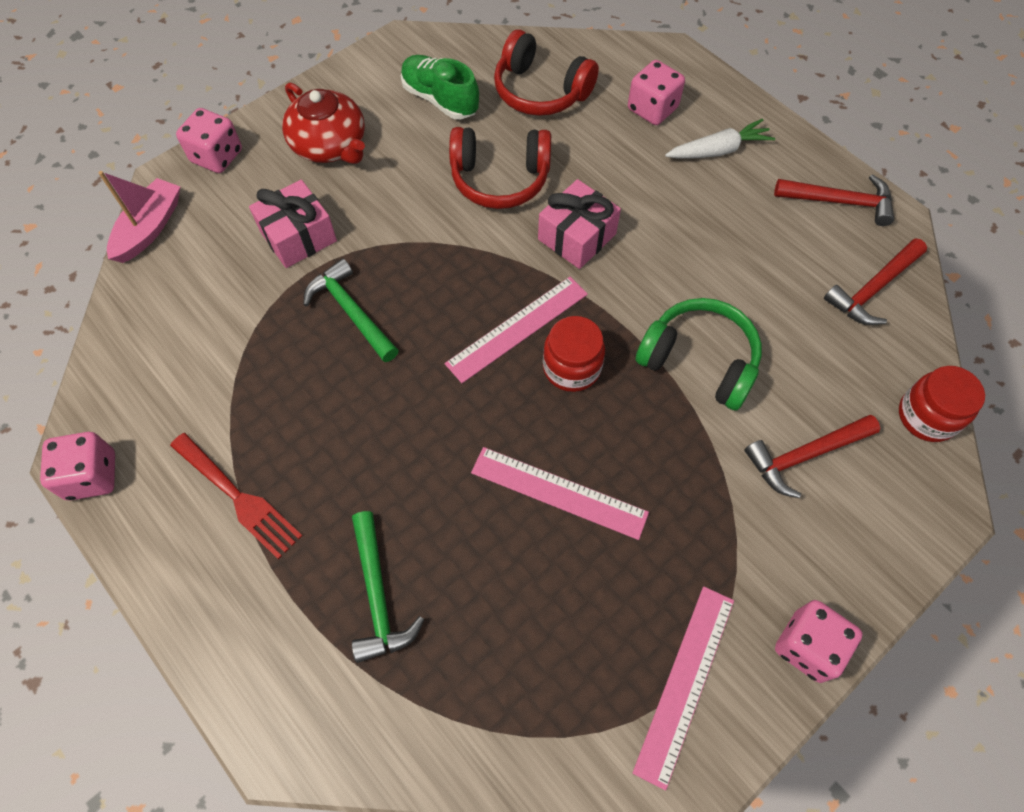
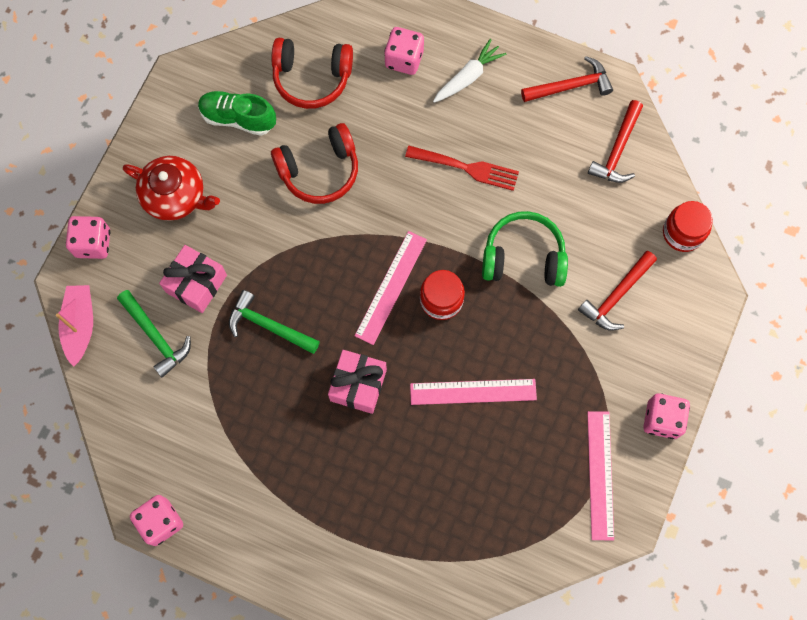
camera: 25 degrees left, 10 degrees up
(238, 497) = (268, 490): red fork -> red fork (466, 168)
(377, 595) = (392, 509): green hammer -> green hammer (156, 336)
(576, 237) = (398, 196): pink gift -> pink gift (358, 385)

